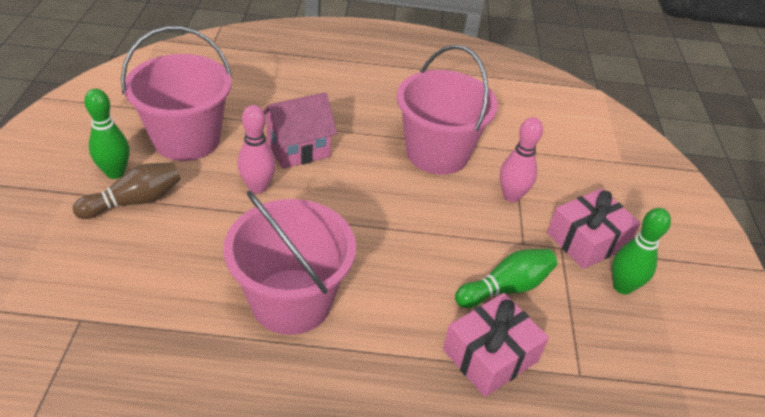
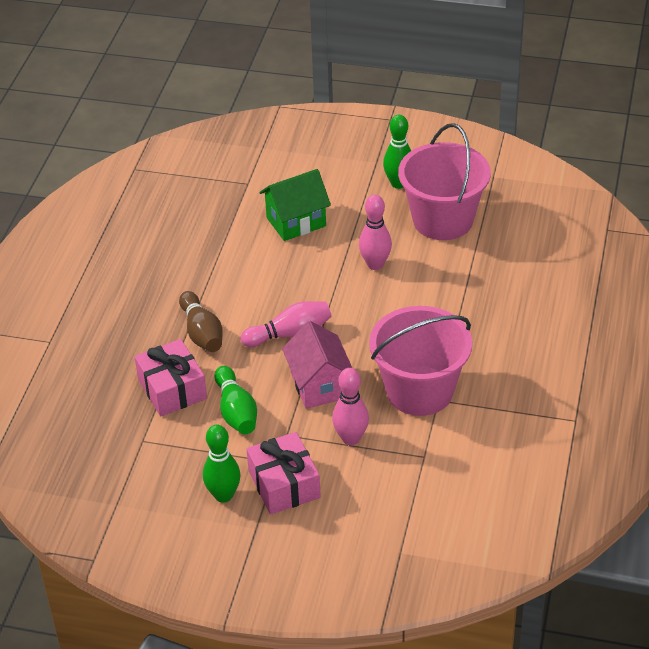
camera: 105 degrees right, 0 degrees up
(134, 201) = (363, 196): brown bowling pin -> brown bowling pin (202, 333)
(175, 260) = (296, 222): none -> green house
(291, 301) = (245, 282): pink bucket -> none
(298, 149) = (427, 290): pink house -> pink house (319, 385)
(377, 251) = (290, 334): none -> pink bowling pin

